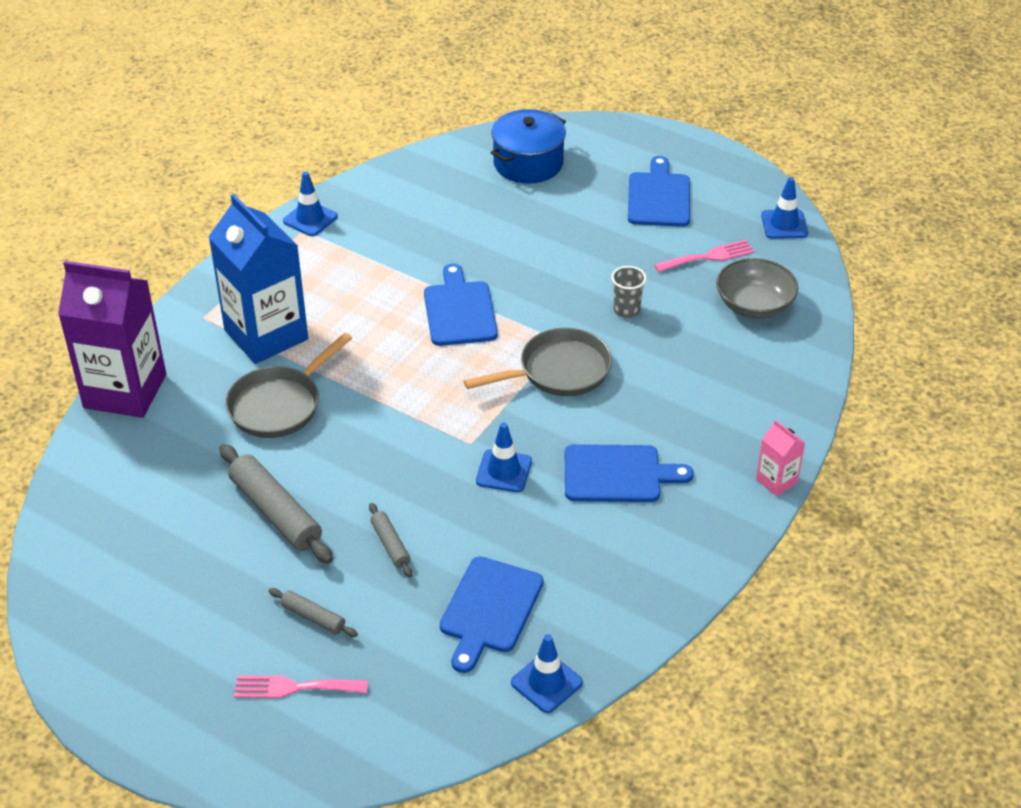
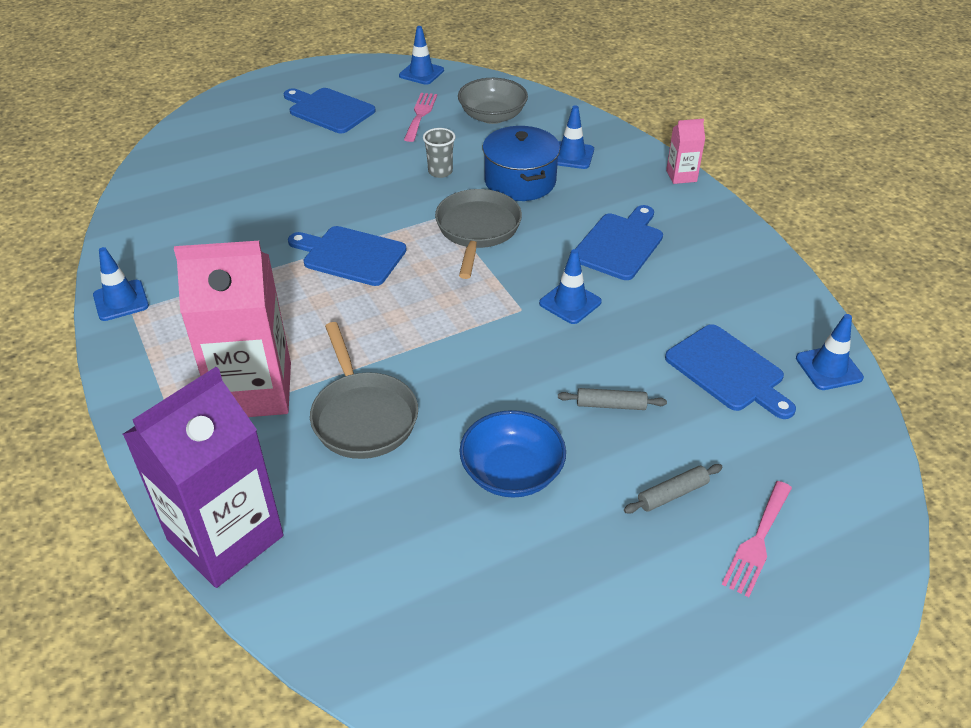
camera: 60 degrees left, 0 degrees up
(266, 335) = (253, 390): blue carton -> pink carton
(275, 512) = (512, 472): grey rolling pin -> blue bowl
(528, 163) = (210, 152): blue pot -> blue pot (520, 181)
(737, 387) = (571, 155): none -> blue traffic cone

